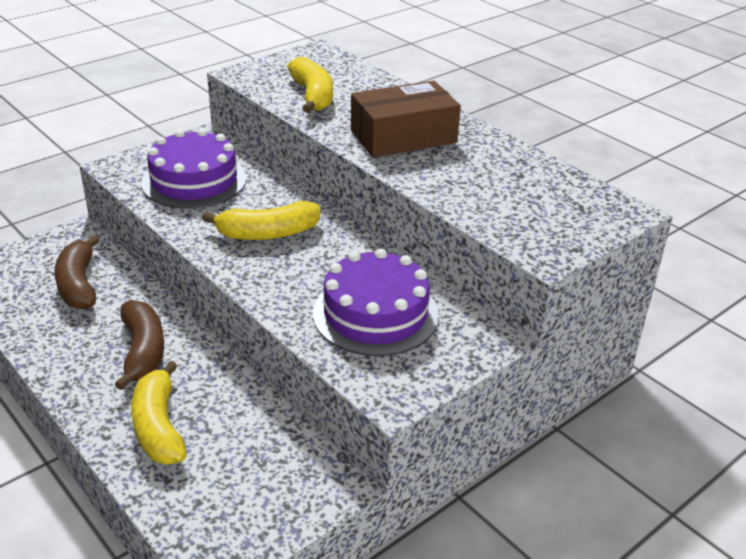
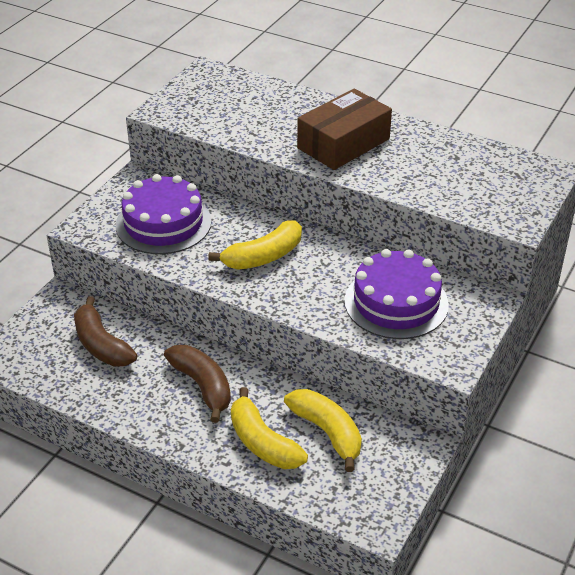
camera: 20 degrees left, 5 degrees up
(313, 96) = (239, 120): yellow banana -> yellow banana (327, 432)

